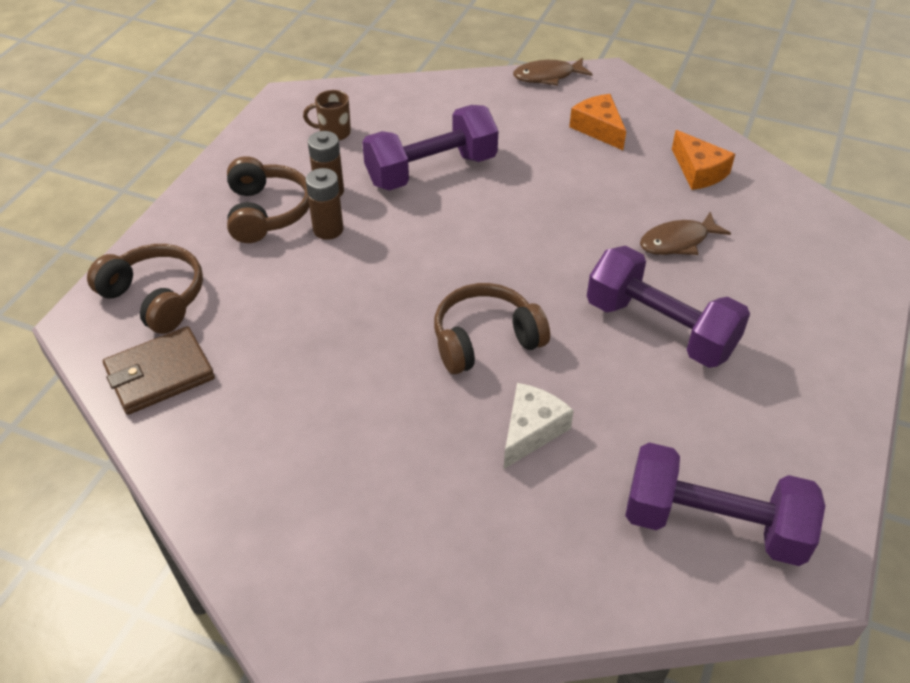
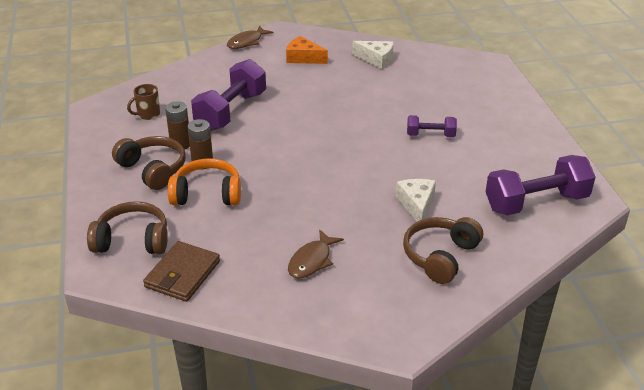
camera: 35 degrees left, 10 degrees down
(292, 276) = (207, 194): none -> orange headphones
(485, 340) = (350, 177): brown headphones -> brown headphones (440, 256)
(660, 328) = (430, 135): purple dumbbell -> purple dumbbell, size x0.53
(678, 241) = (399, 94): brown fish -> brown fish (312, 261)
(698, 171) = (376, 59): orange cheese -> white cheese

